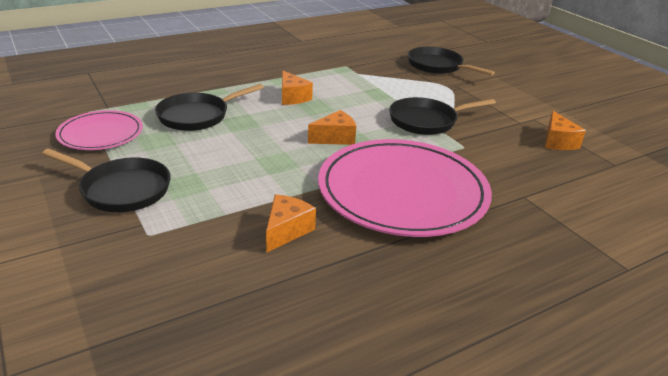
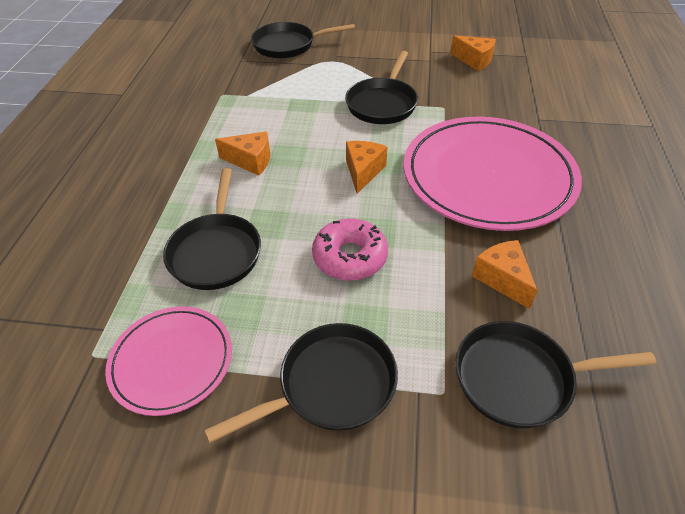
camera: 50 degrees left, 15 degrees up
(189, 266) = (520, 378): none -> black pan
(241, 160) = (350, 257): none -> pink donut

